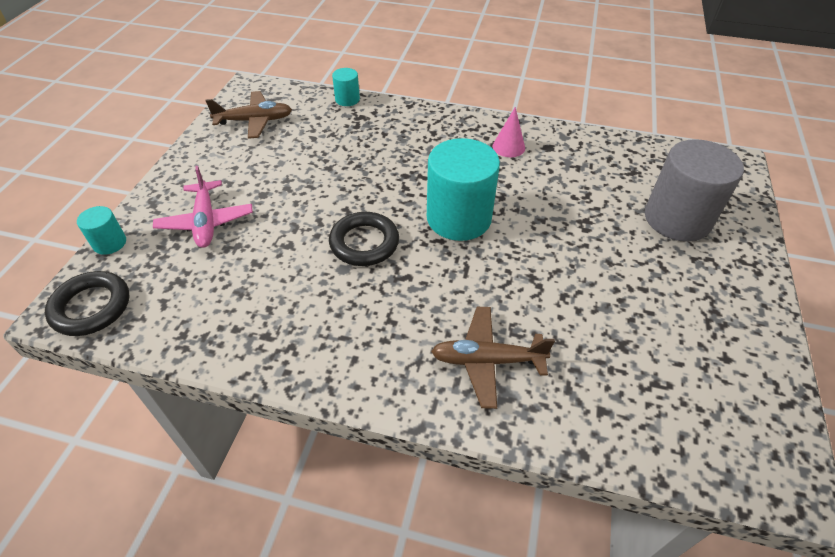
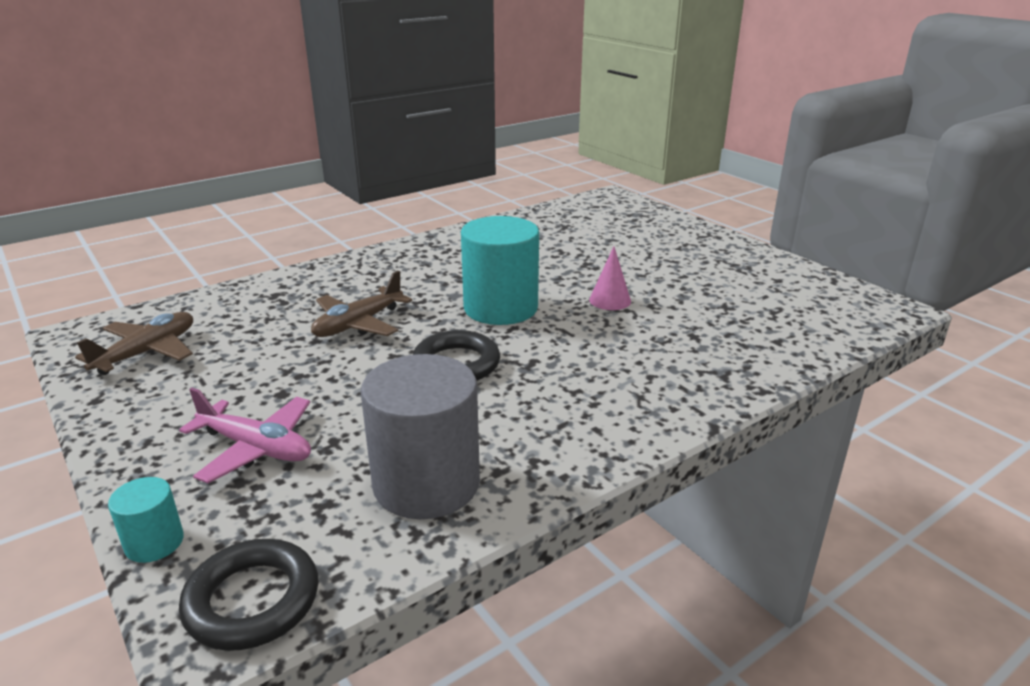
camera: 50 degrees left, 20 degrees down
(347, 99) = (233, 290): turquoise cylinder -> none
(487, 361) = (677, 365): brown plane -> brown plane (358, 324)
(508, 147) = (453, 252): pink cone -> pink cone (610, 300)
(677, 219) = (634, 235): grey cylinder -> grey cylinder (426, 483)

